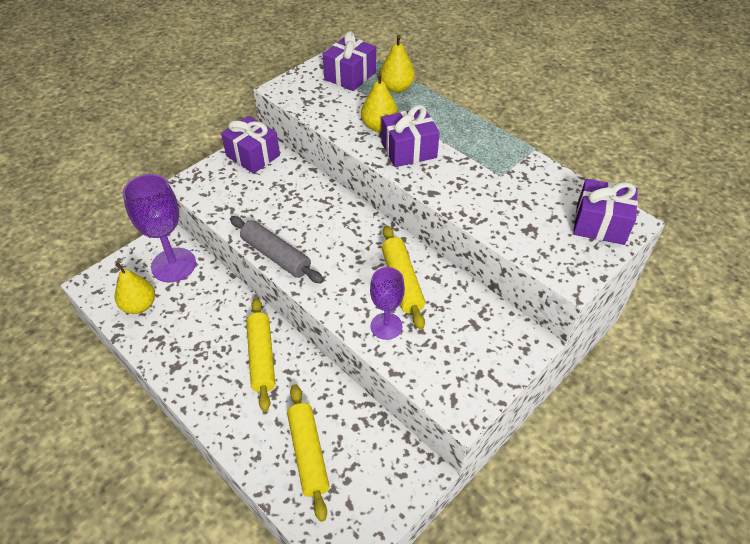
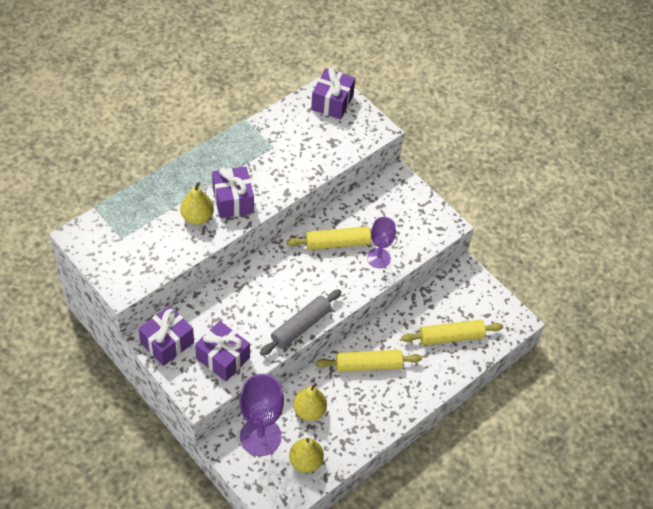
camera: 90 degrees left, 5 degrees up
(350, 75) = (114, 231): purple gift -> purple gift (223, 358)
(396, 88) = (142, 198): yellow pear -> yellow pear (309, 411)

